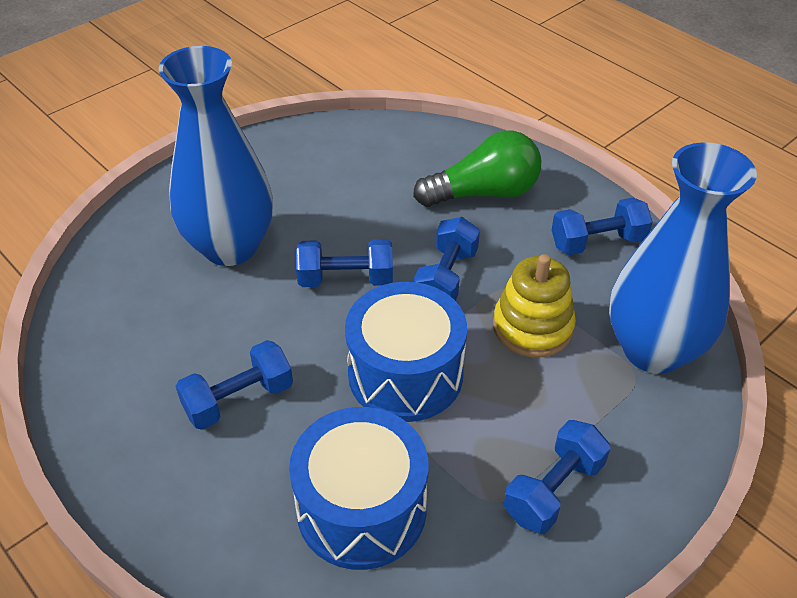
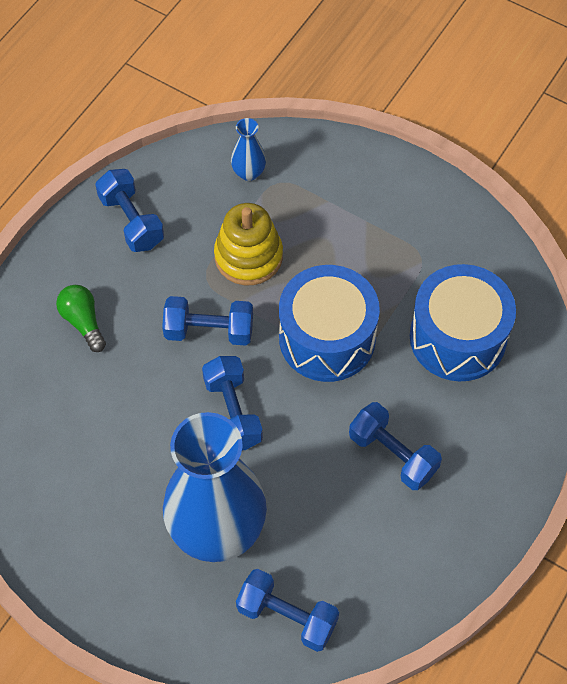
camera: 105 degrees left, 15 degrees up
(484, 193) = (83, 322): green light bulb -> green light bulb, size x0.57
(553, 490) = (399, 222): blue dumbbell -> blue dumbbell (287, 616)
(653, 350) = (248, 172): blue vase -> blue vase, size x0.40

